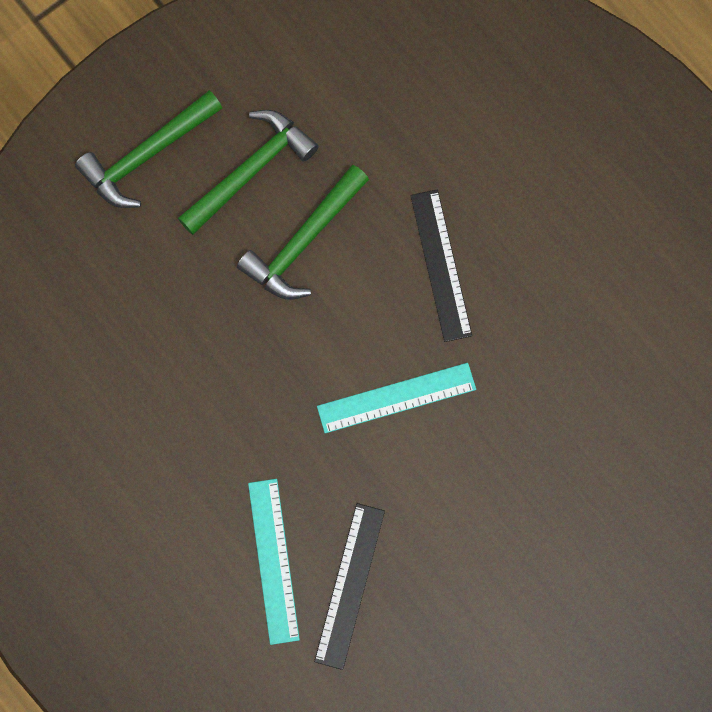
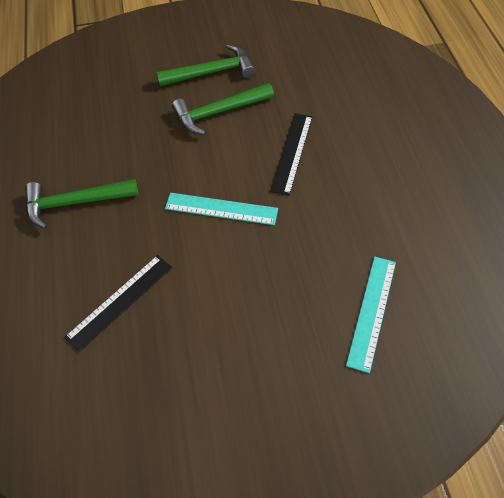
camera: 30 degrees right, 20 degrees down
(148, 155) = (163, 48): green hammer -> green hammer (75, 203)
(273, 560) = (84, 264): turquoise ruler -> turquoise ruler (371, 311)

